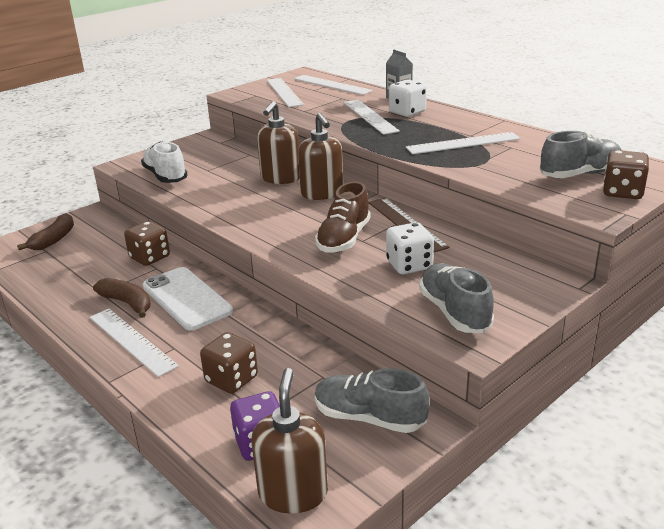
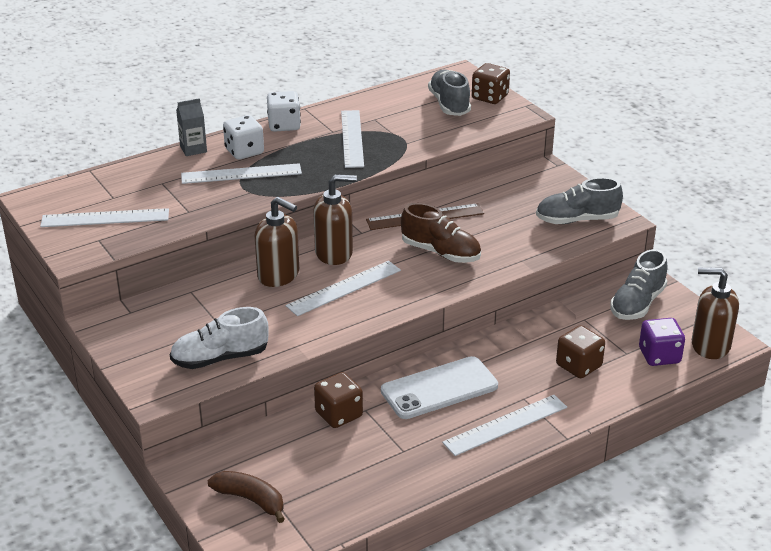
camera: 80 degrees left, 5 degrees up
(127, 303) = (434, 429): brown banana -> none
(331, 85) = (105, 183): white ruler -> white ruler (344, 288)
(409, 265) = (500, 227): white dice -> white dice (284, 125)

